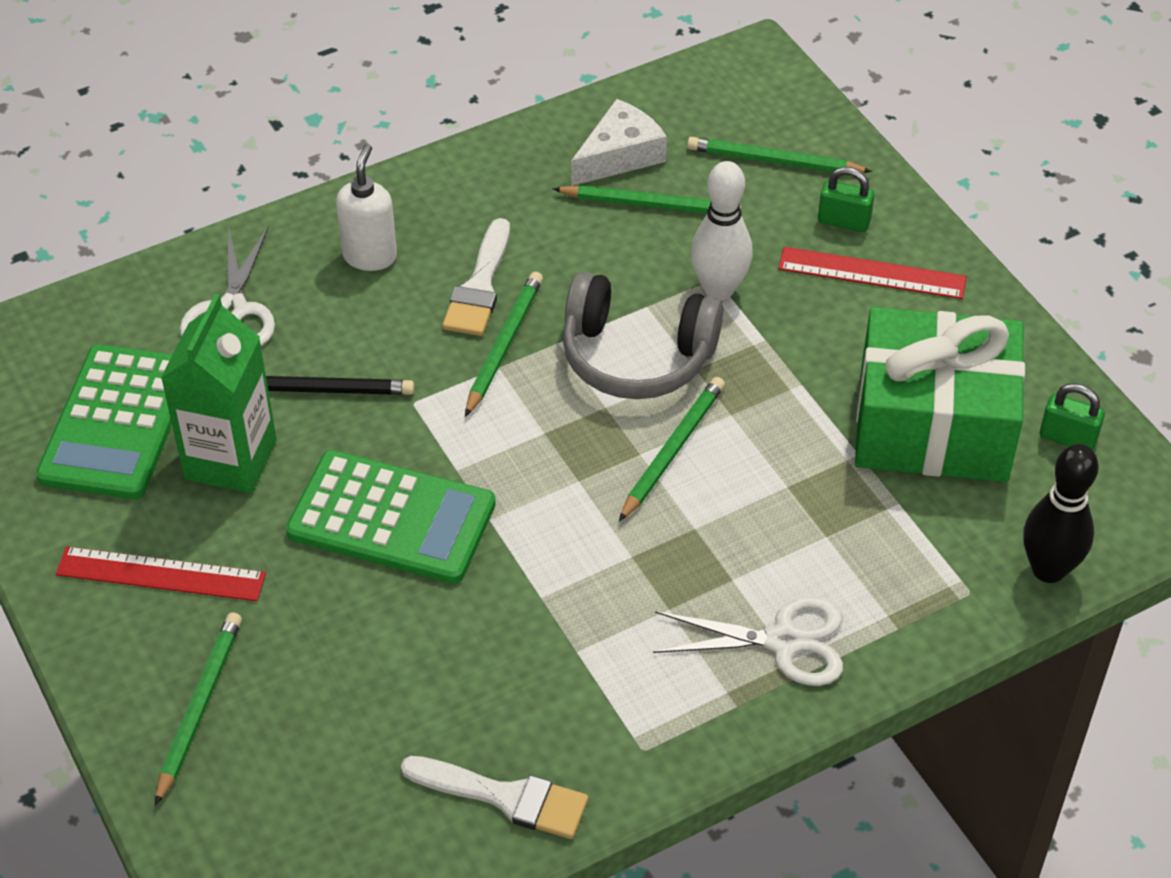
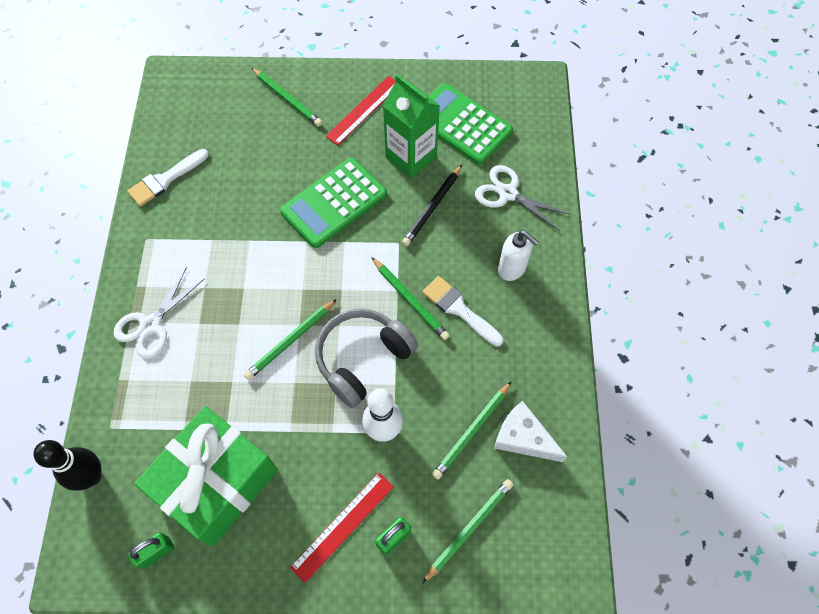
camera: 120 degrees right, 15 degrees up
(620, 155) = (523, 438): white cheese -> white cheese turned 135 degrees clockwise
(672, 450) = (290, 341): green pencil -> green pencil turned 75 degrees clockwise

